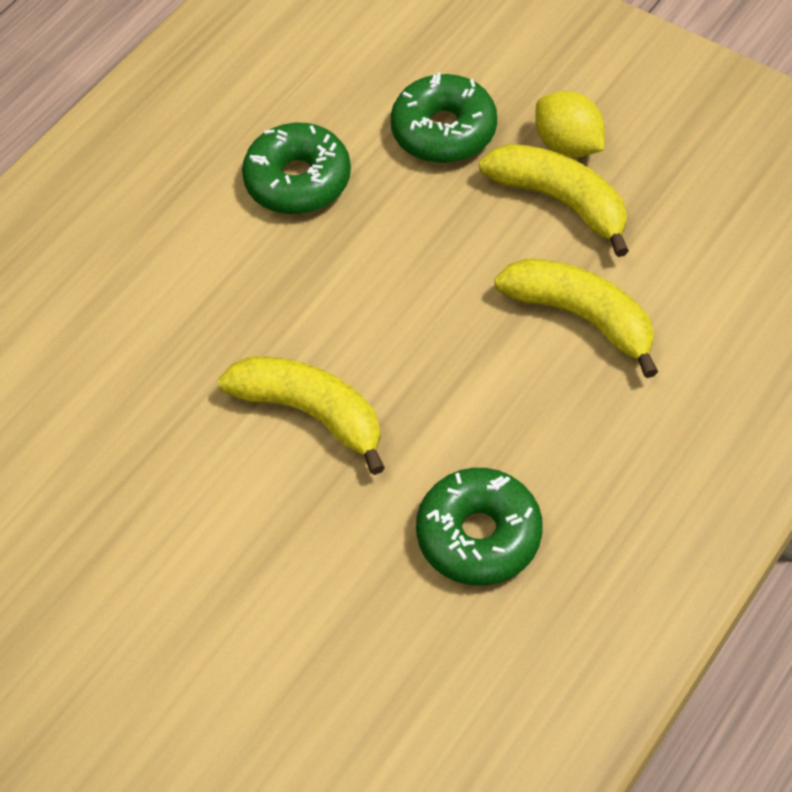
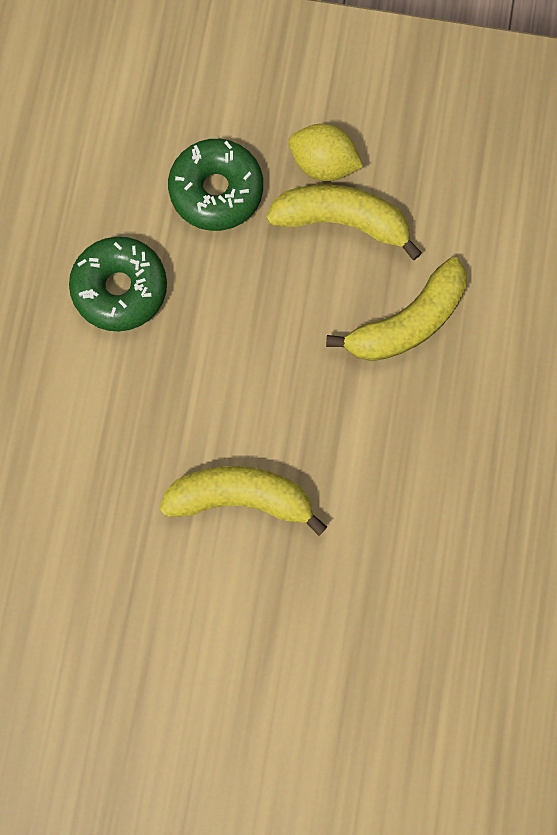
camera: 30 degrees left, 20 degrees up
(479, 535) = (417, 544): green donut -> none
(582, 317) = (407, 322): yellow banana -> yellow banana turned 135 degrees clockwise

